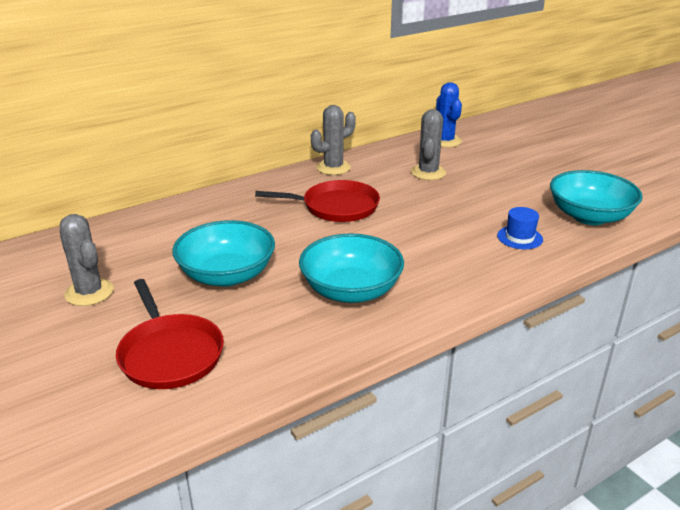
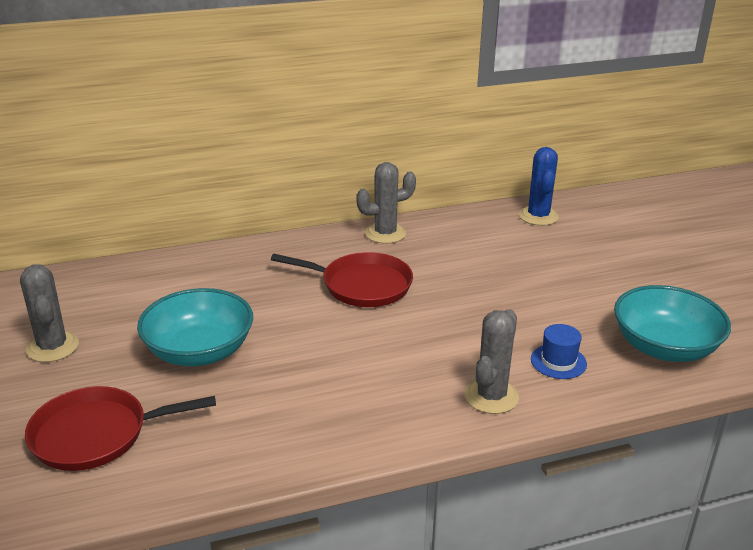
camera: 15 degrees right, 0 degrees up
(170, 354) = (96, 434): red pan -> red pan turned 90 degrees clockwise
(351, 290) = (322, 395): turquoise bowl -> none
(428, 173) = (494, 256): grey cactus -> grey cactus (491, 396)

